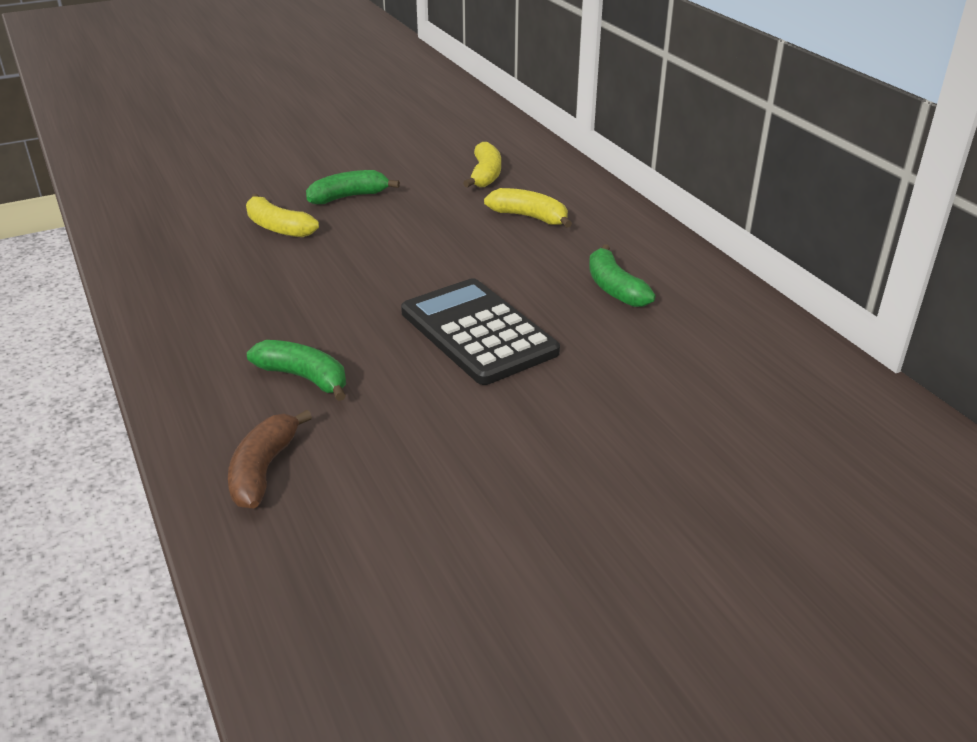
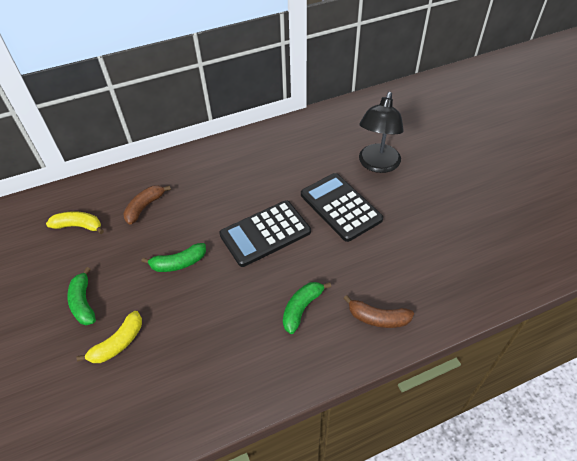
camera: 85 degrees left, 15 degrees up
(530, 217) = (145, 207): yellow banana -> brown banana
(559, 424) = (340, 207): none -> black calculator
(614, 288) = (231, 179): green banana -> green banana (178, 263)
(717, 487) = (377, 165): none -> black lamp

